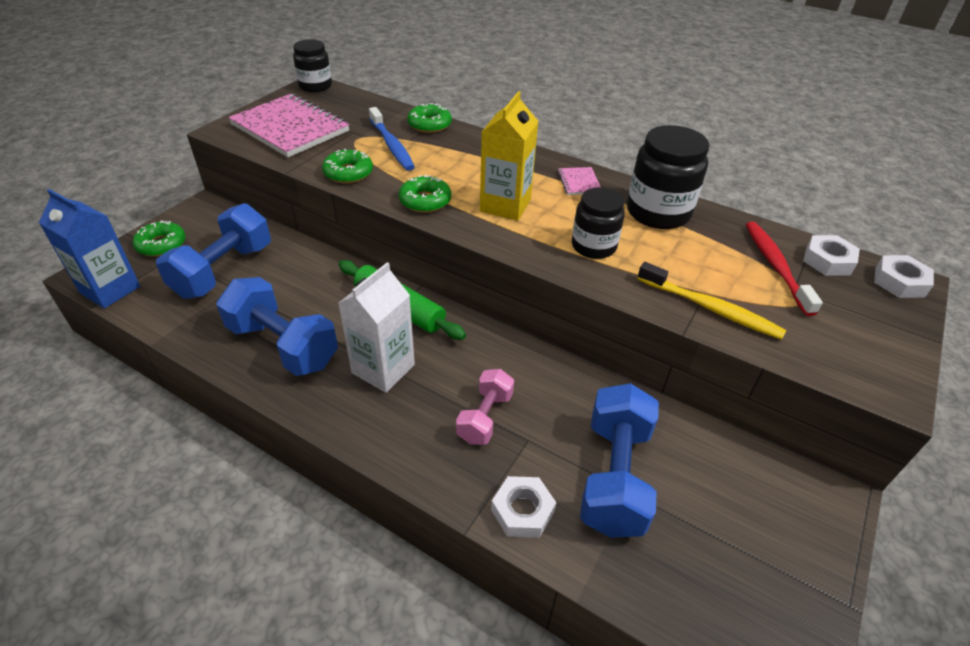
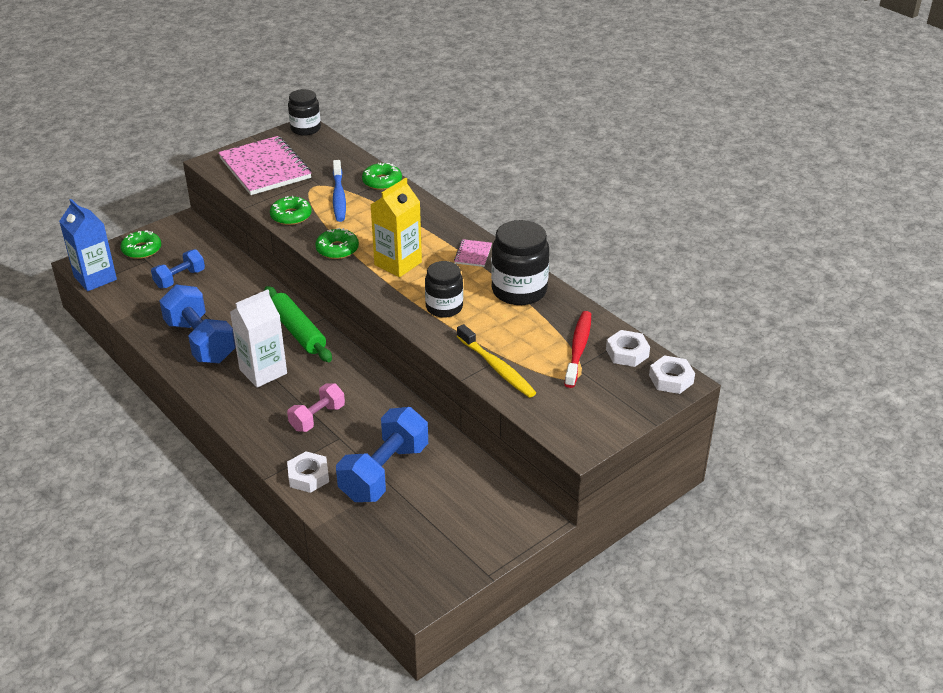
camera: 20 degrees right, 5 degrees down
(224, 271) = (180, 279): blue dumbbell -> blue dumbbell, size x0.58

